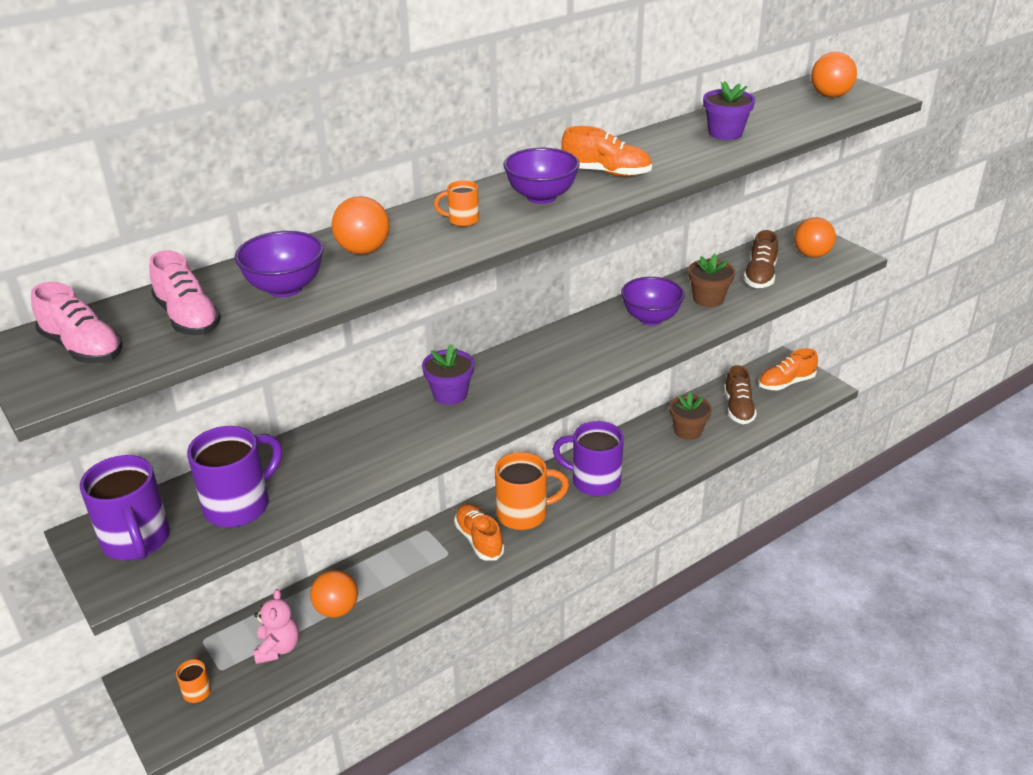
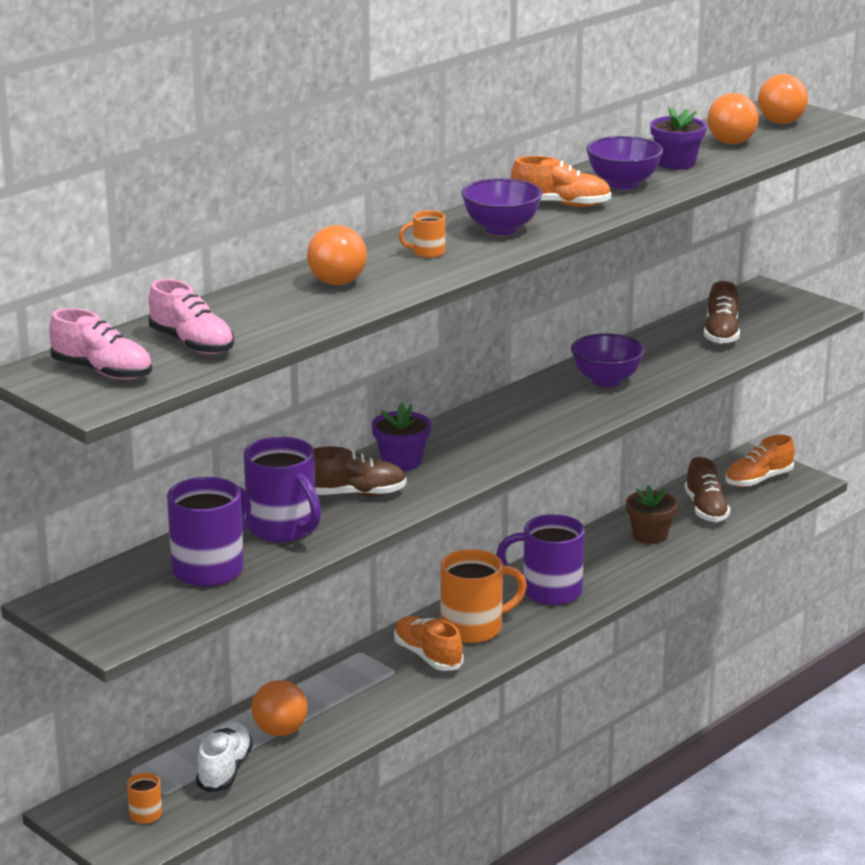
camera: 10 degrees left, 10 degrees down
(137, 541) = (113, 604): purple mug -> purple mug (283, 529)
(278, 648) = (224, 770): pink teddy bear -> white shoe
(285, 288) = (275, 316): purple bowl -> purple bowl (623, 184)
(397, 427) = (354, 494): none -> brown shoe
(708, 299) = (667, 359): brown flower pot -> none
(811, 255) = (776, 310): orange ball -> orange ball (731, 143)

